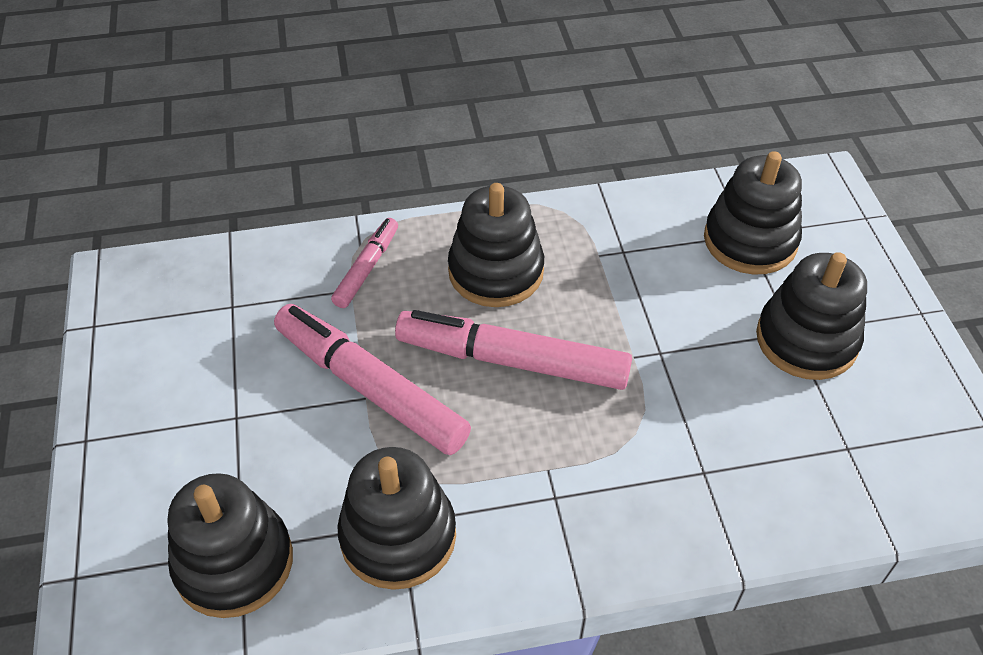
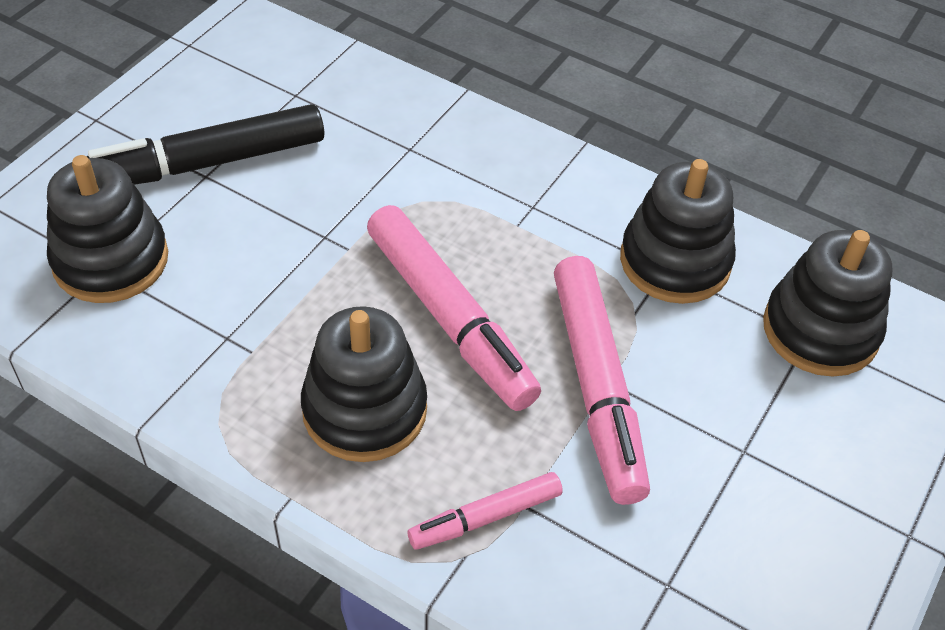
camera: 140 degrees left, 0 degrees up
(806, 340) = (206, 164): black stacking toy -> black marker

